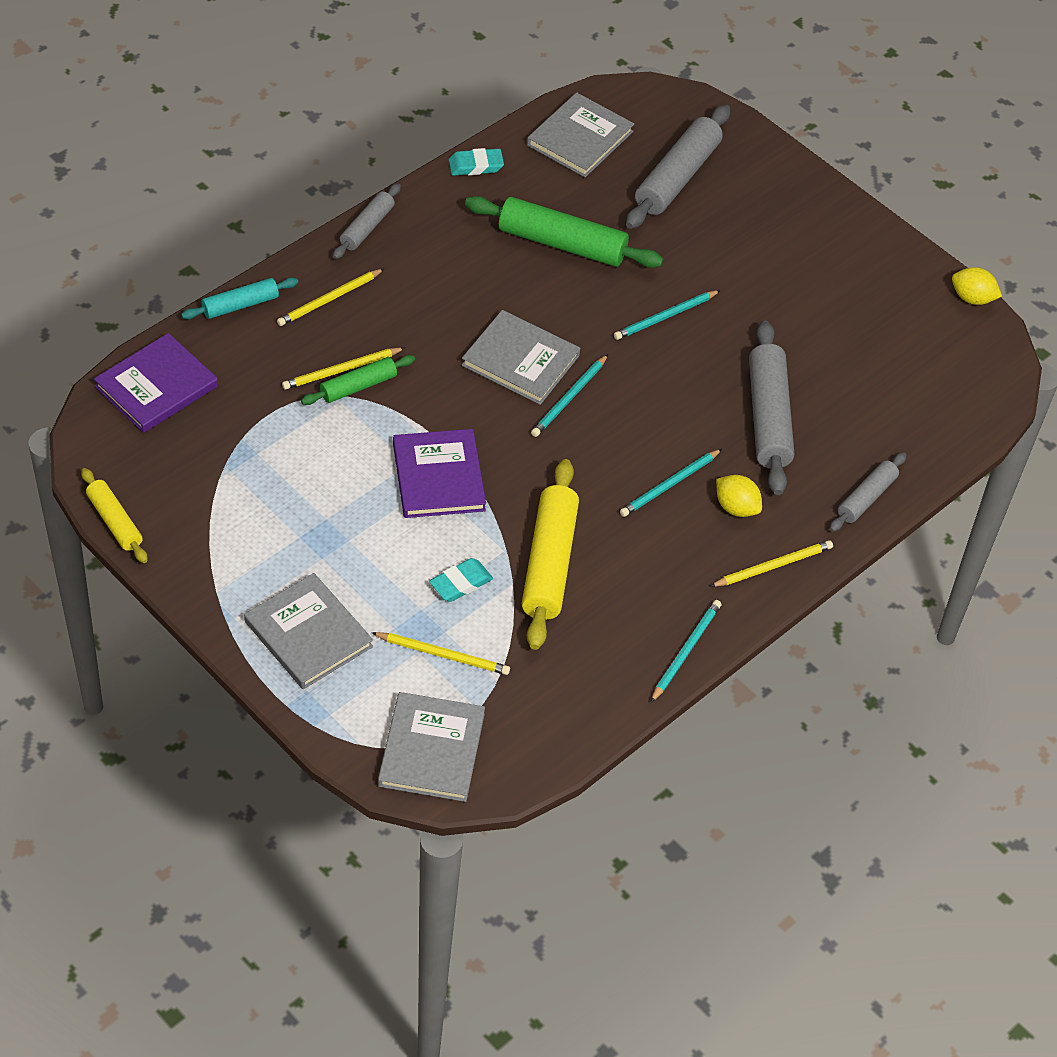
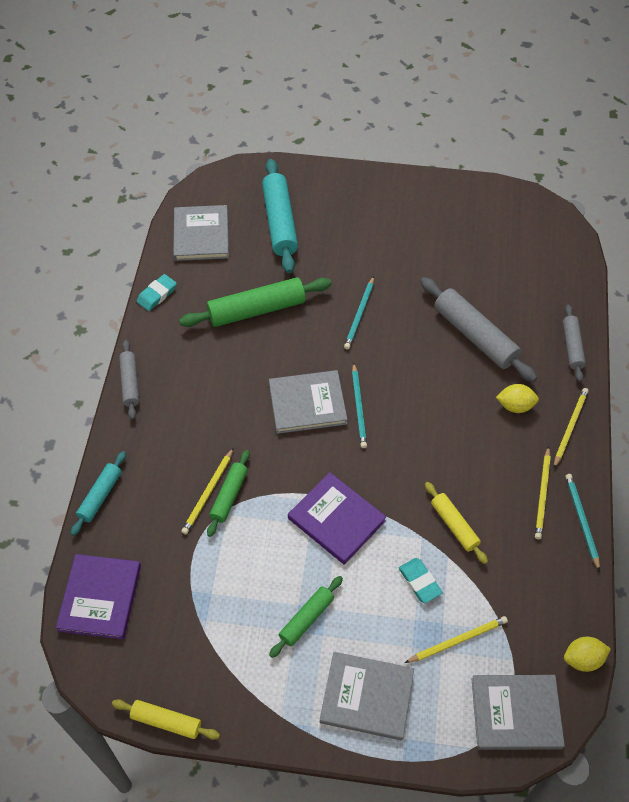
camera: 35 degrees left, 5 degrees up
(321, 535) = (306, 619): none -> green rolling pin
(329, 299) = (153, 449): yellow pencil -> yellow pencil (542, 495)
(431, 750) = (516, 713): grey book -> grey book turned 60 degrees counterclockwise
(461, 583) = (419, 582): turquoise eraser -> turquoise eraser turned 45 degrees counterclockwise
(549, 563) = (454, 525): yellow rolling pin -> yellow rolling pin, size x0.57
(669, 485) = (467, 420): turquoise pencil -> none
(677, 177) = (280, 222): grey rolling pin -> turquoise rolling pin
(972, 298) = (502, 187): yellow lemon -> yellow lemon (583, 659)

